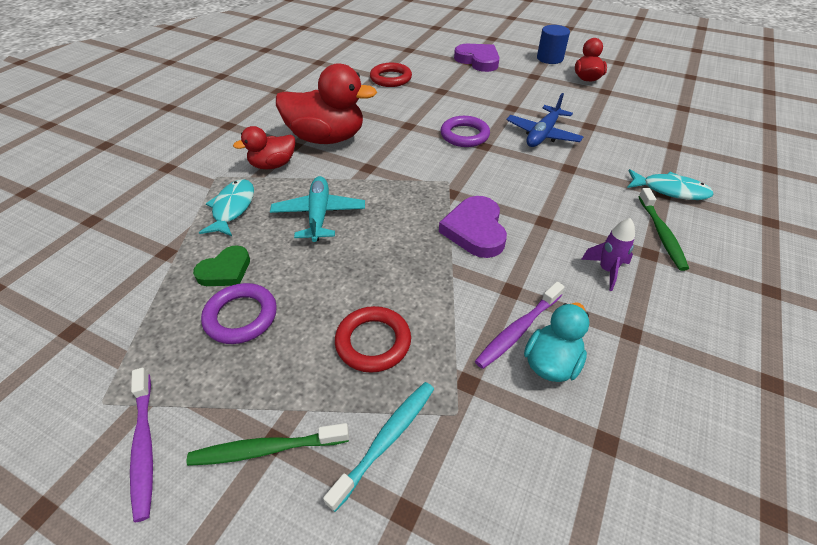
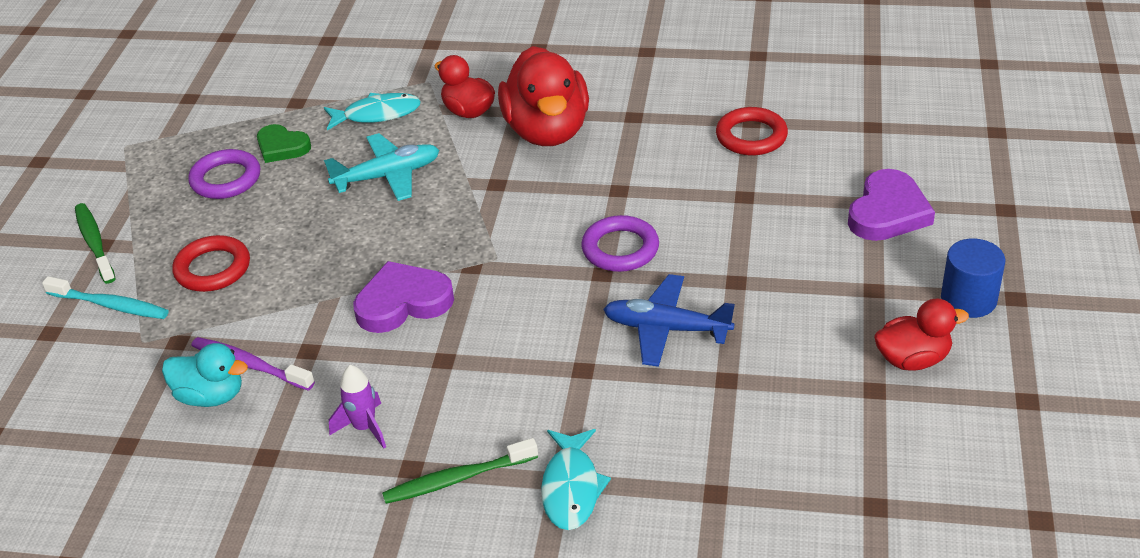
camera: 75 degrees right, 5 degrees down
(144, 446) = (90, 183): purple toothbrush -> none

